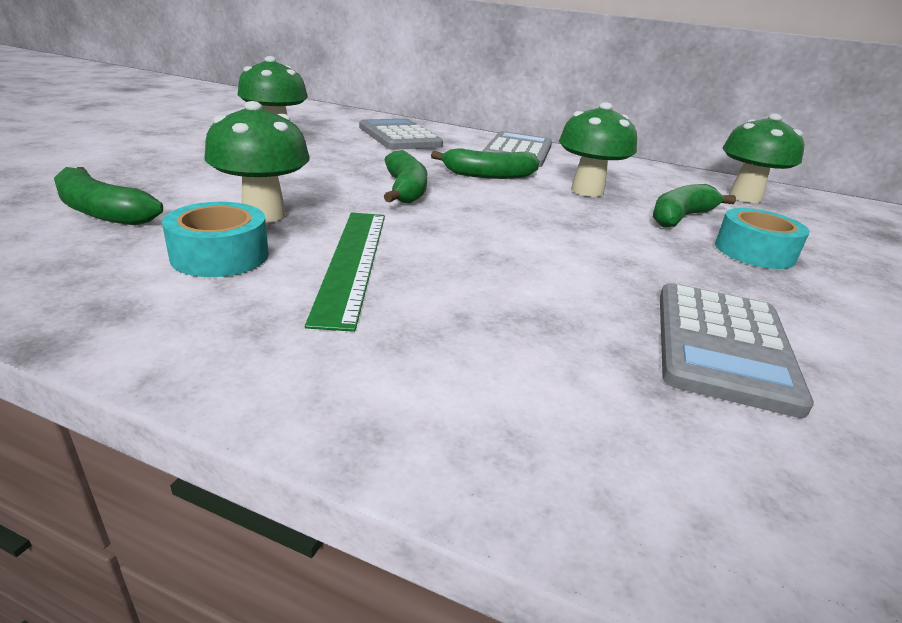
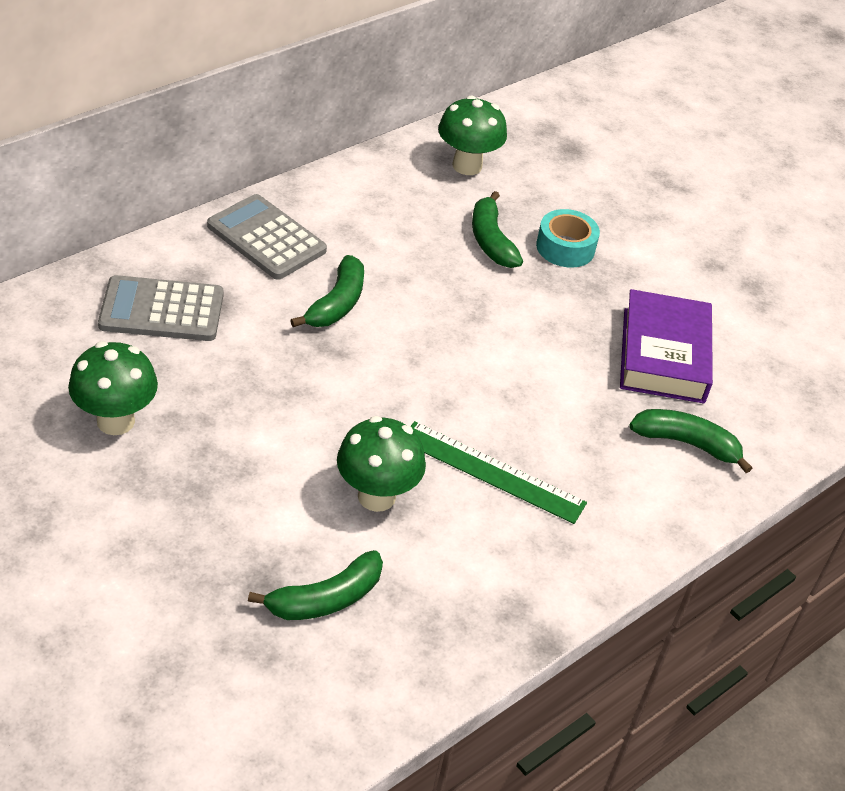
camera: 65 degrees left, 15 degrees up
(220, 255) = (451, 541): turquoise tape -> none
(405, 190) = (353, 382): green banana -> green banana (687, 443)
(587, 191) = (408, 259): green mushroom -> none
(722, 346) = (663, 355): grey calculator -> purple book

